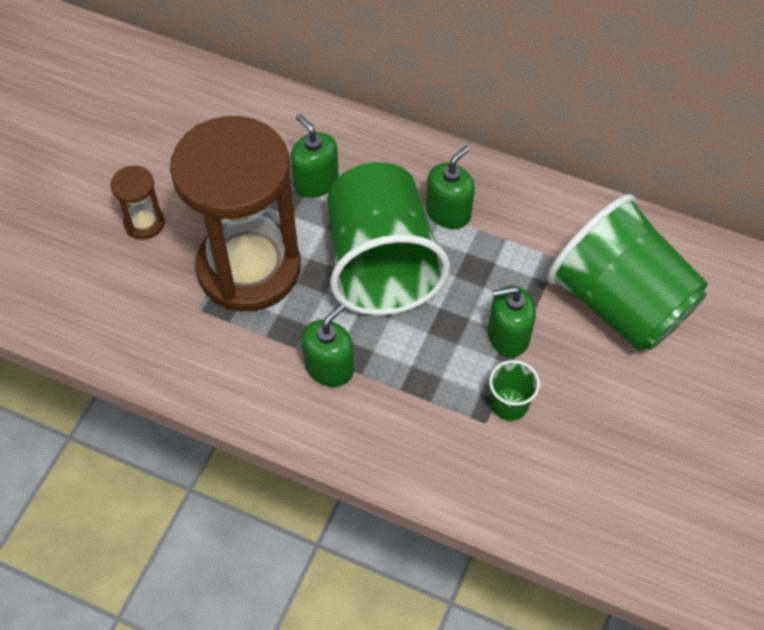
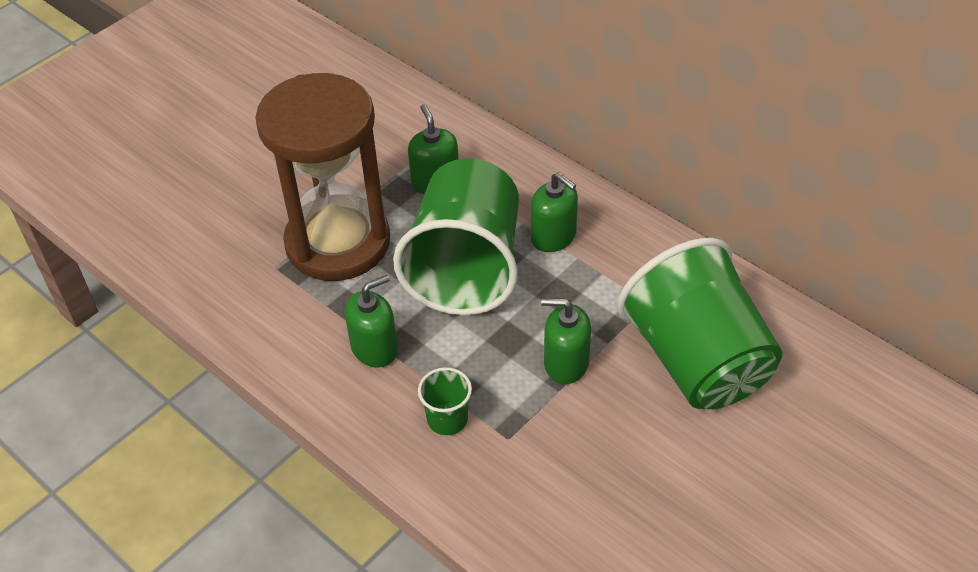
camera: 20 degrees right, 10 degrees down
(144, 223) = (260, 182): brown hourglass -> none
(448, 212) = (553, 236): green soap dispenser -> green soap dispenser turned 75 degrees clockwise
(509, 404) = (540, 427): green cup -> green cup (447, 419)

